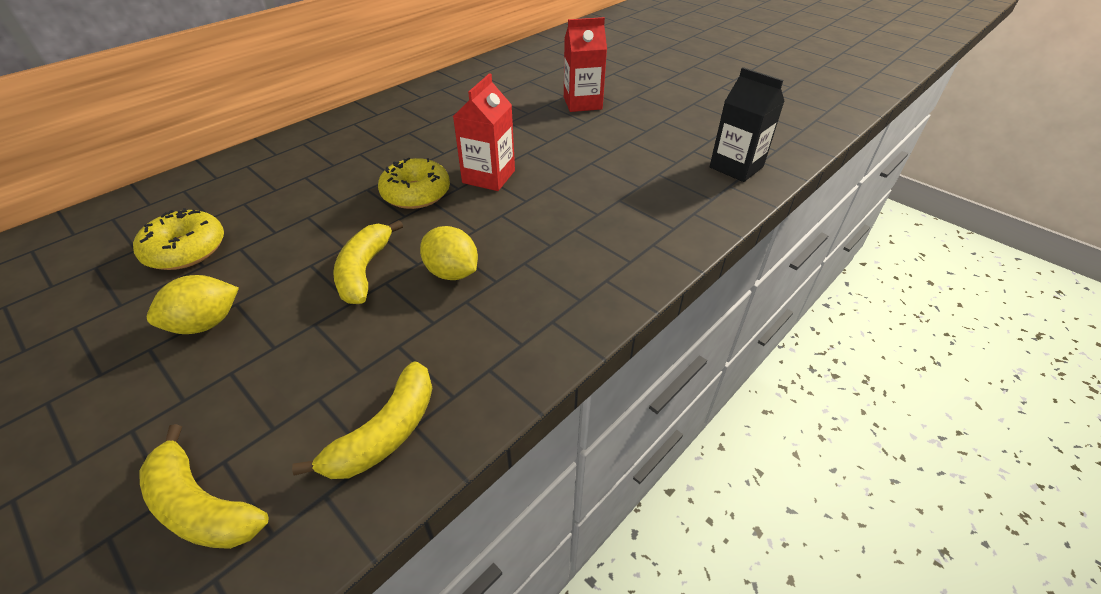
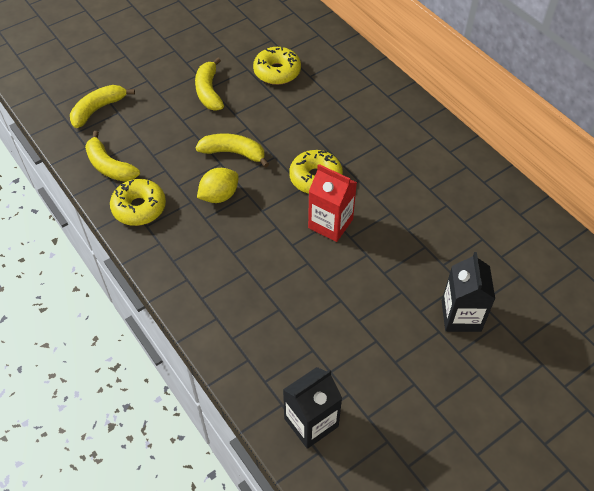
camera: 100 degrees right, 10 degrees up
(206, 324) = (209, 91): yellow lemon -> yellow banana
(486, 361) = (139, 208): none -> yellow donut
(582, 103) = (461, 316): red carton -> black carton

